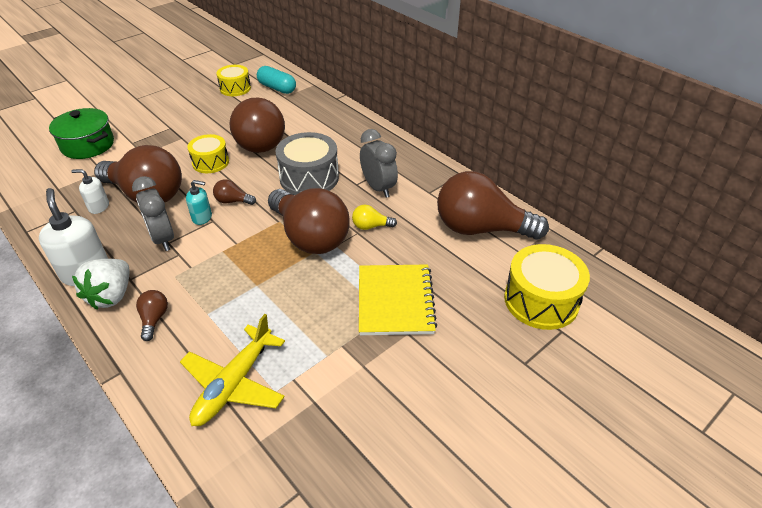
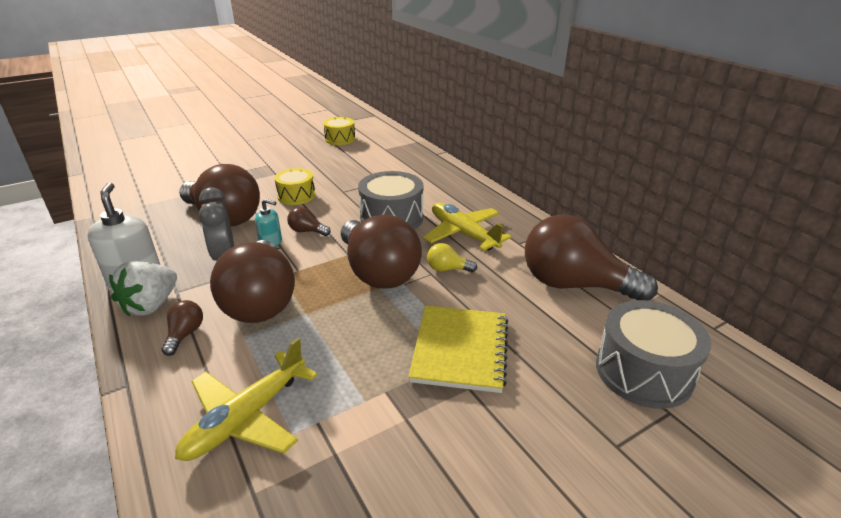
camera: 10 degrees right, 10 degrees down
(88, 145) = (186, 172): green pot -> none
(99, 207) = (174, 223): white soap dispenser -> none
(258, 141) = (349, 182): brown light bulb -> brown light bulb (261, 301)
(277, 88) = (380, 142): turquoise capsule -> none
(378, 188) = (463, 234): grey clock -> yellow plane
(541, 300) = (643, 372): yellow drum -> grey drum

